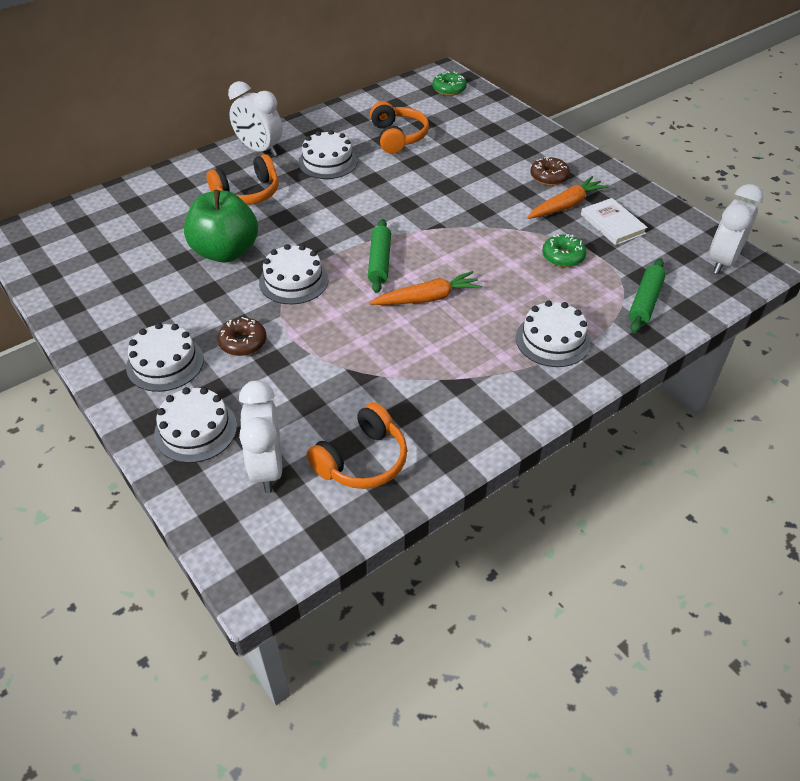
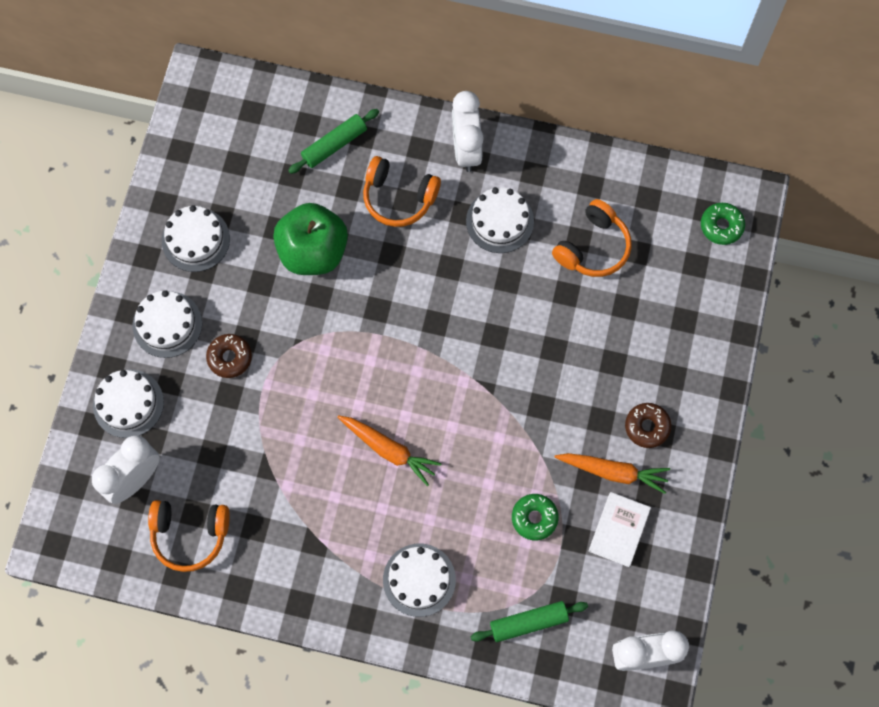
camera: 50 degrees right, 25 degrees up
(293, 281) = (324, 333): white cake -> white cake (195, 239)
(379, 262) = (401, 378): green rolling pin -> green rolling pin (334, 145)

